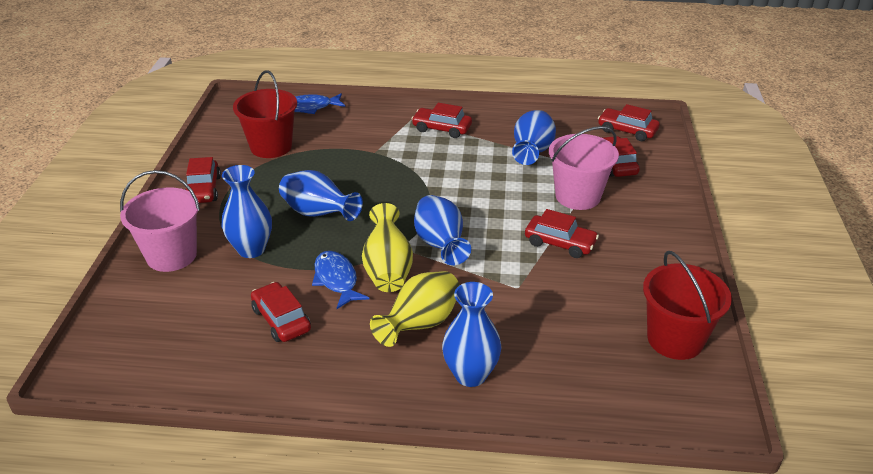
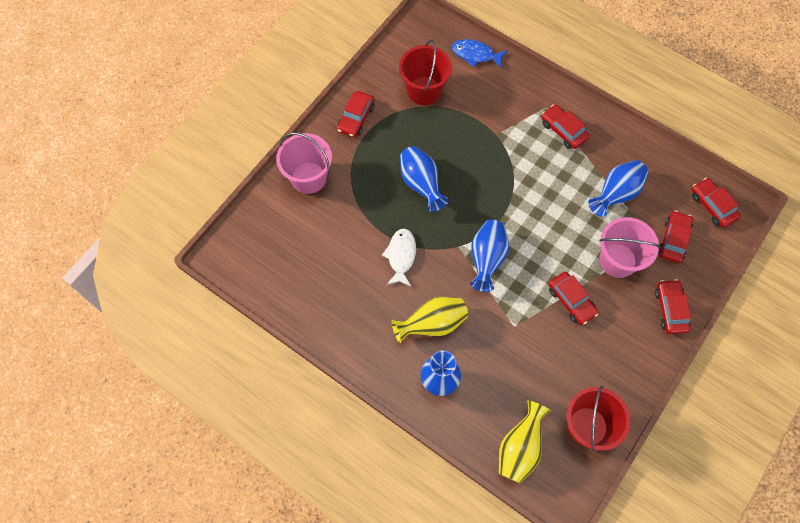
camera: 30 degrees right, 30 degrees up
(251, 249) = (361, 198): blue vase -> none
(281, 320) = (350, 273): red car -> red car (670, 309)
(336, 280) = (401, 256): blue fish -> white fish
(388, 269) = (438, 264): yellow vase -> yellow vase (520, 448)

